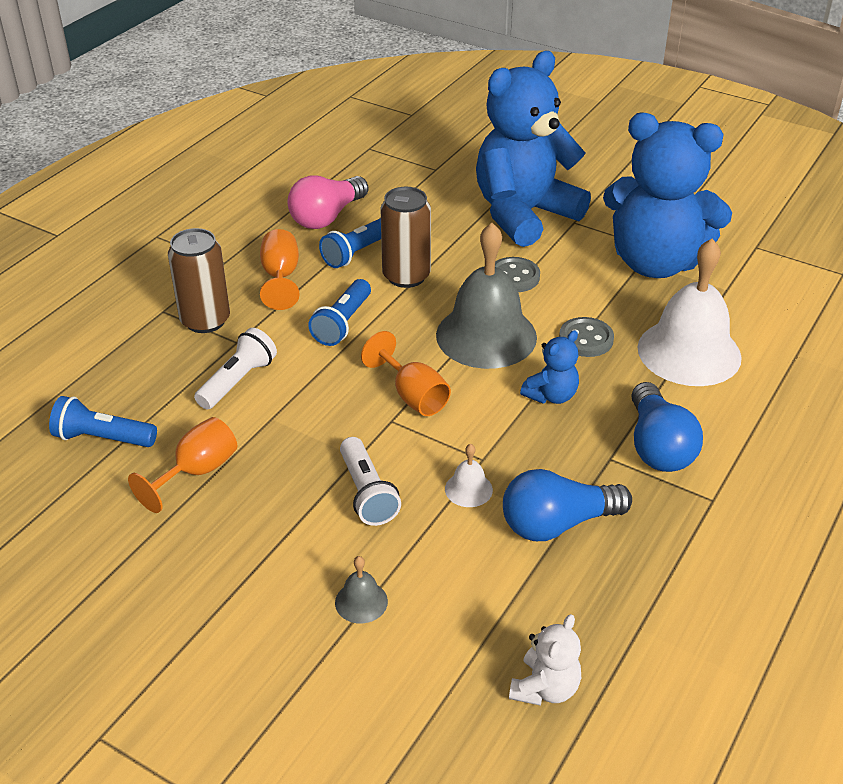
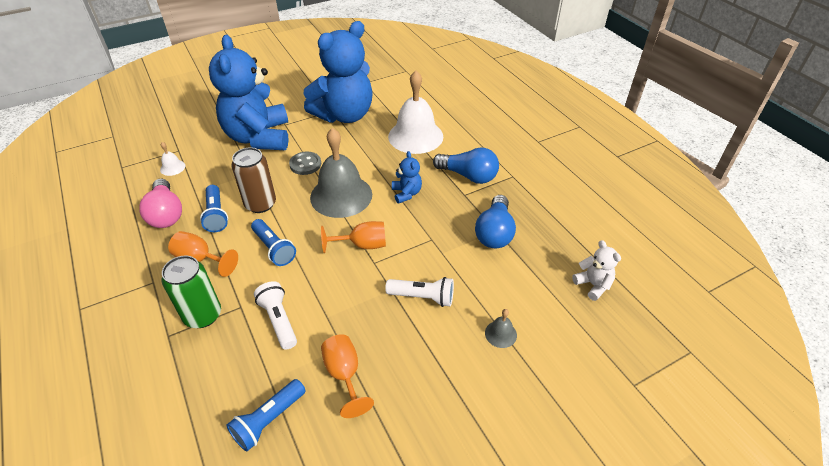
camera: 60 degrees left, 5 degrees up
(205, 320) = (203, 315): brown can -> green can
(468, 489) = (449, 254): white bell -> white bell (172, 167)
(586, 339) = (377, 163): grey button -> none

